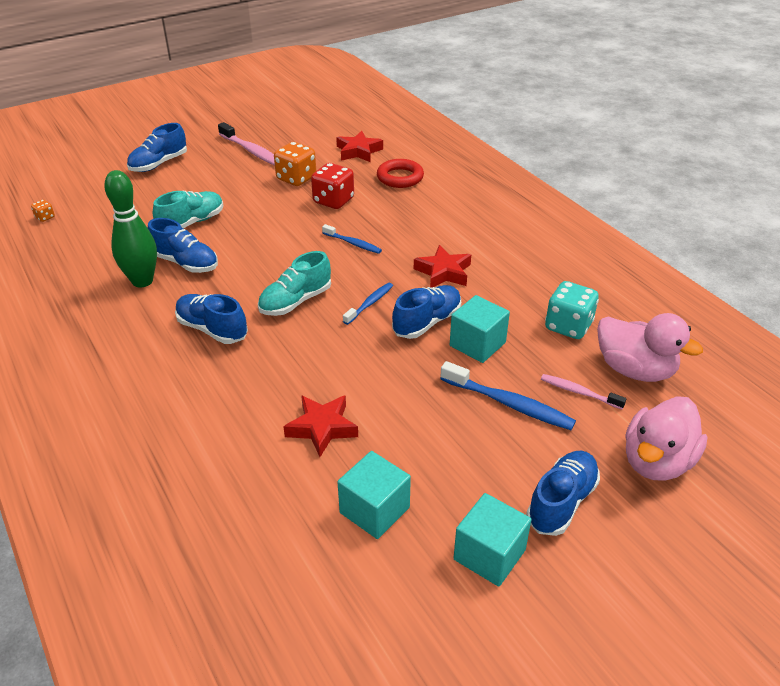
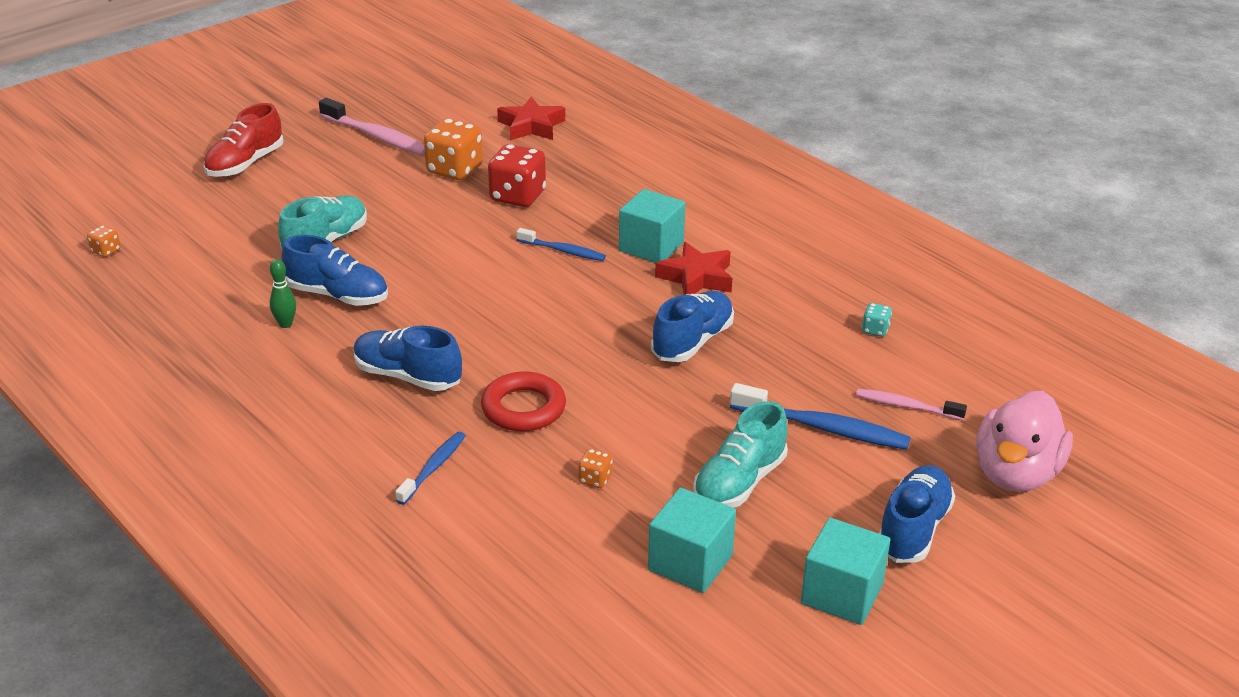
camera: 10 degrees left, 5 degrees down
(142, 281) = (285, 324): green bowling pin -> green bowling pin, size x0.44
(159, 164) = (245, 164): blue shoe -> red shoe
(295, 301) = (509, 331): turquoise shoe -> turquoise shoe (739, 482)
(322, 428) = (595, 479): red star -> orange dice
(370, 303) = (610, 325): blue toothbrush -> blue toothbrush (433, 468)
(400, 177) = (601, 158): red ring -> red ring (523, 408)
(477, 344) = (765, 362): turquoise cube -> turquoise cube (651, 247)
(568, 326) = (875, 330): turquoise dice -> turquoise dice, size x0.46
(634, 370) = (969, 374): pink duck -> none

